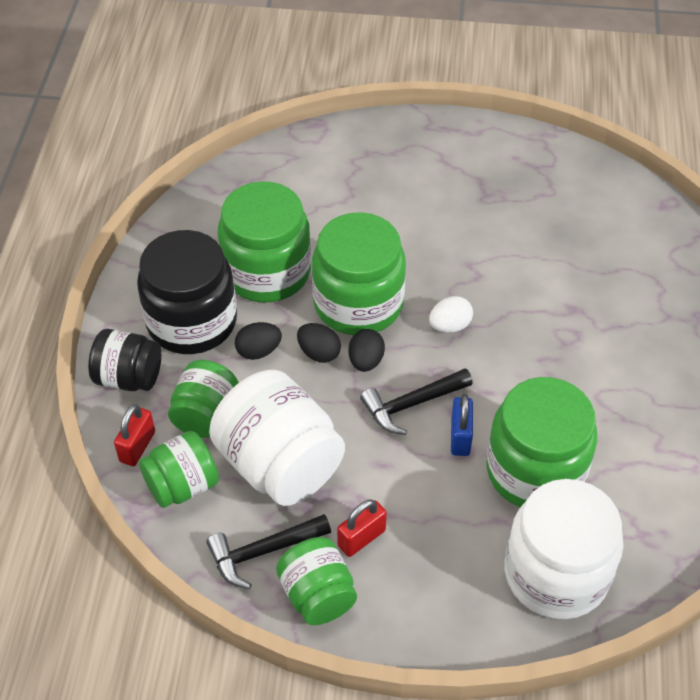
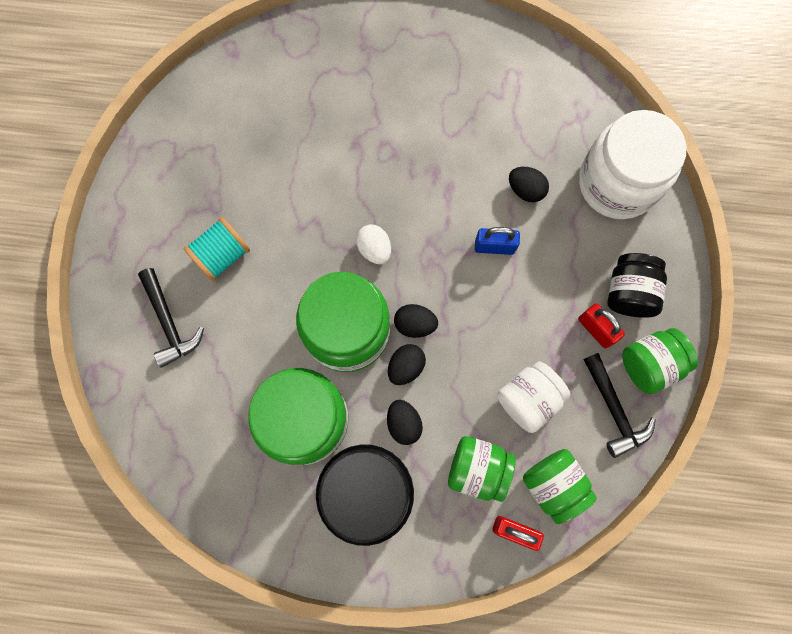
camera: 90 degrees left, 25 degrees up
(129, 377) = (436, 548): black jar -> black jar (628, 292)
(279, 464) = (528, 399): white jar -> white jar, size x0.60
(411, 404) = (462, 285): black hammer -> black hammer (169, 323)
(435, 205) = (222, 255): none -> turquoise spool
(535, 471) = (525, 190): green jar -> black egg

